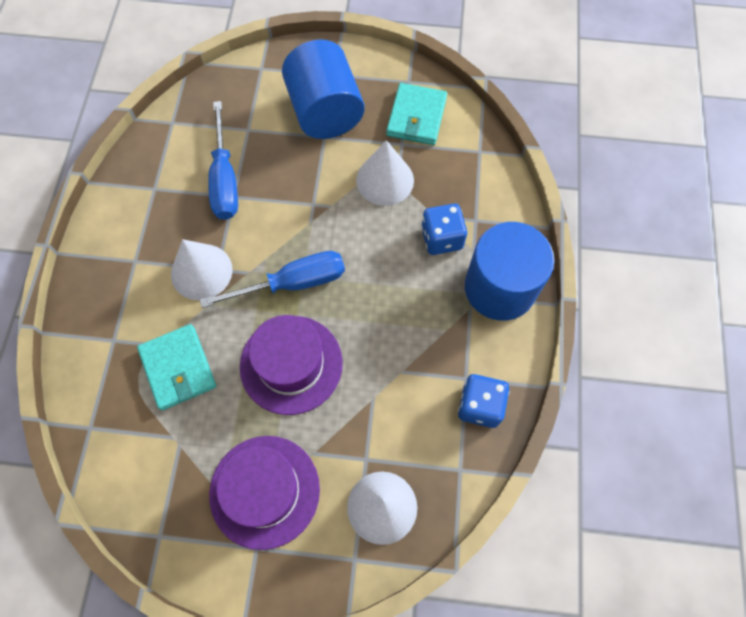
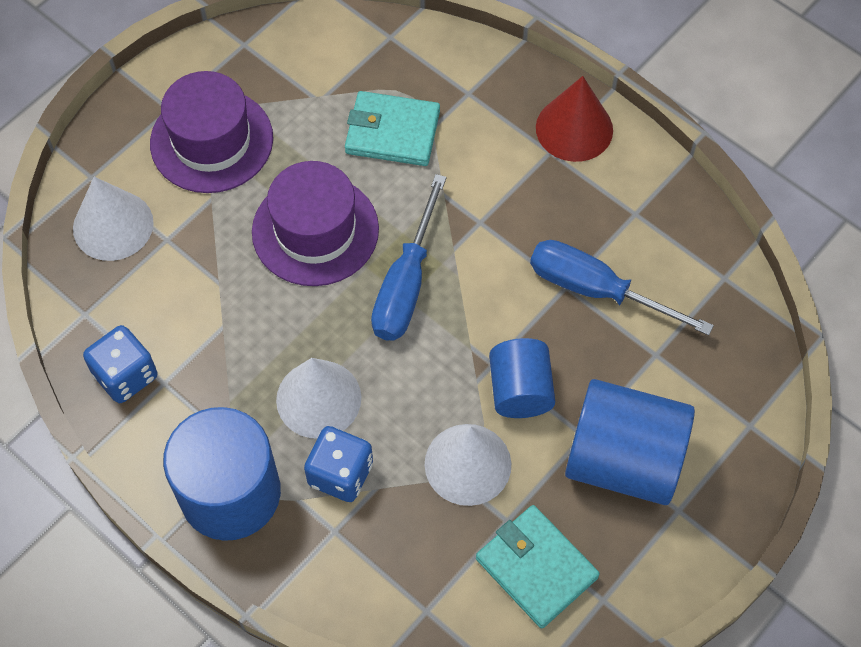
camera: 125 degrees right, 5 degrees down
(106, 257) = (574, 128): none -> red cone
(201, 271) = (488, 206): white cone -> white cone (318, 398)
(320, 181) = (520, 390): none -> blue cylinder

